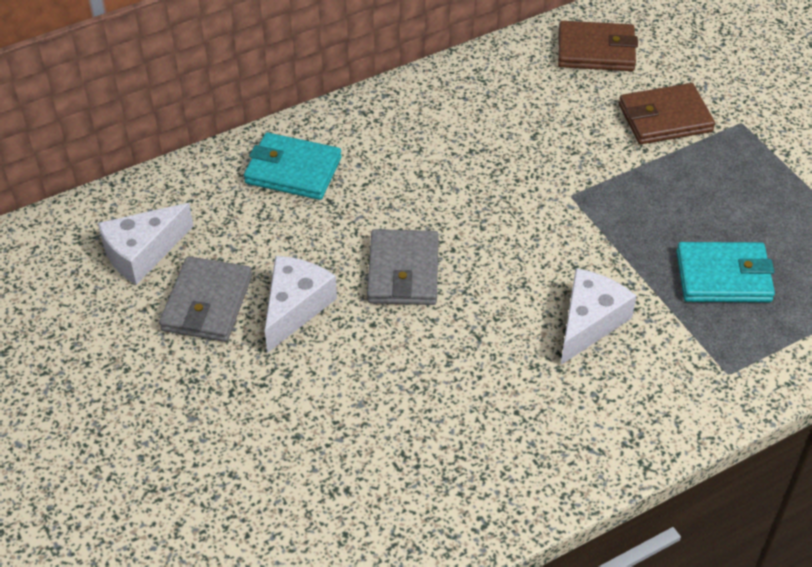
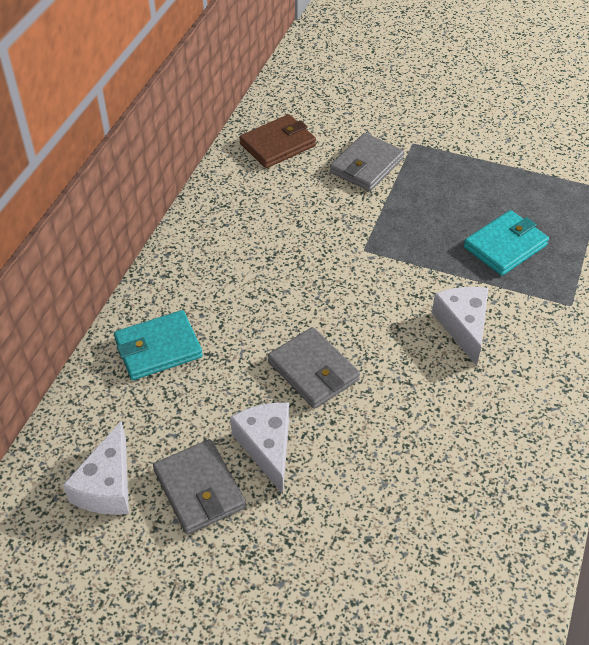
camera: 40 degrees left, 0 degrees up
(665, 118) = (366, 165): brown wallet -> grey wallet

